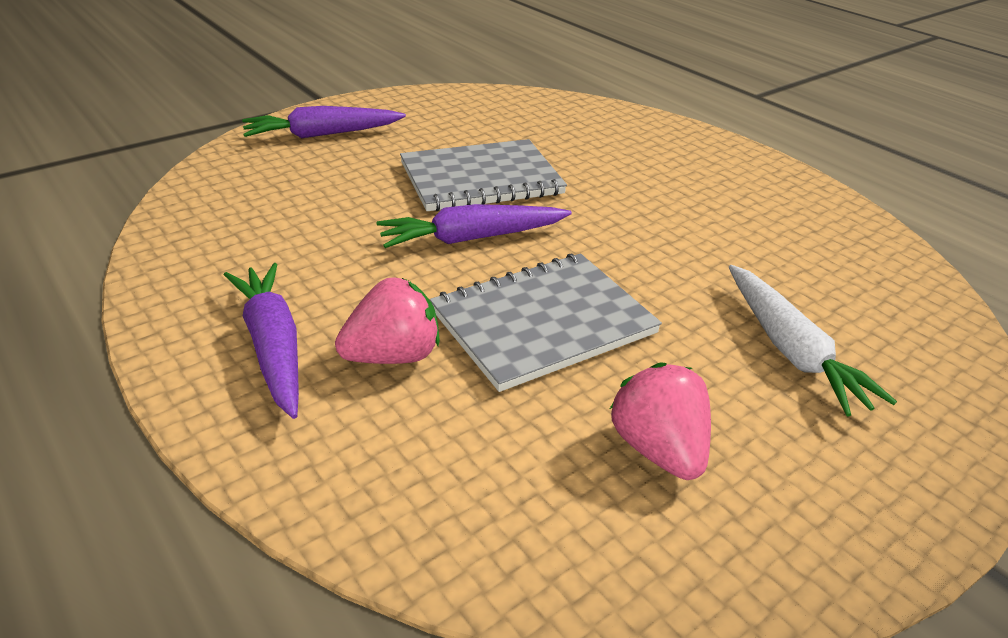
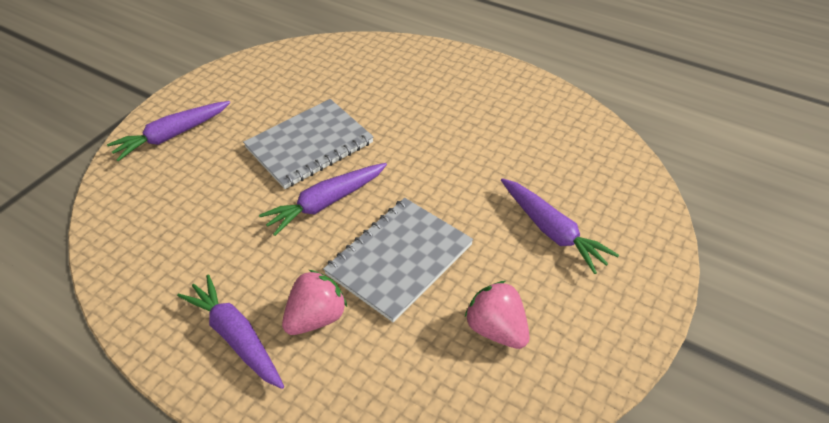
camera: 15 degrees left, 10 degrees up
(790, 350) = (552, 231): white carrot -> purple carrot

